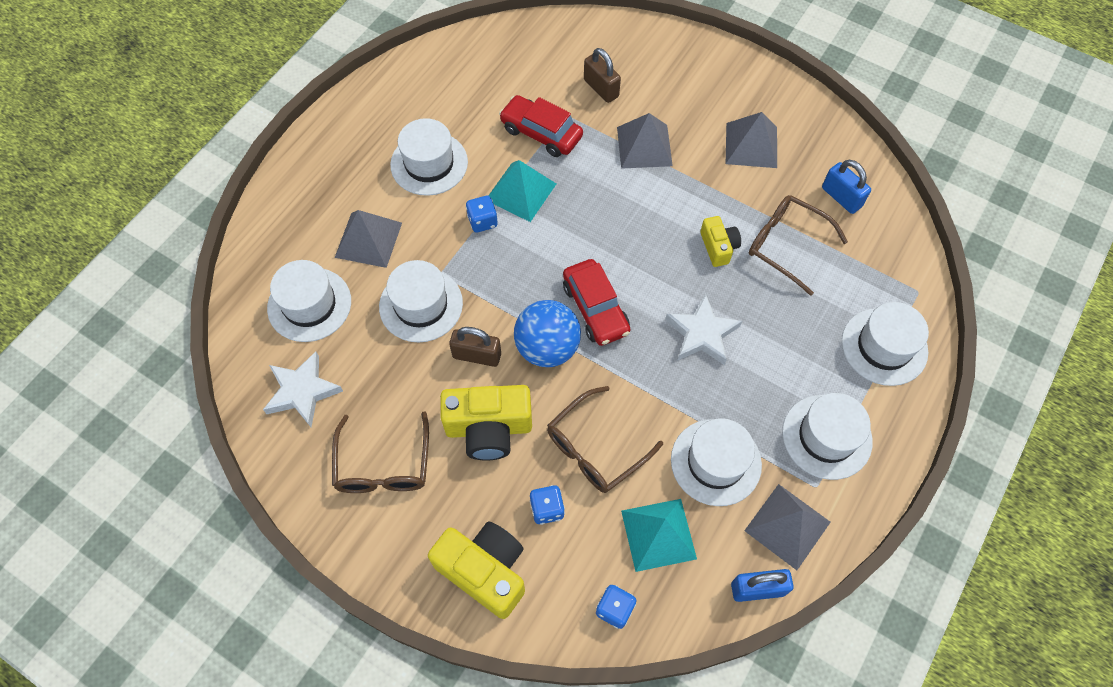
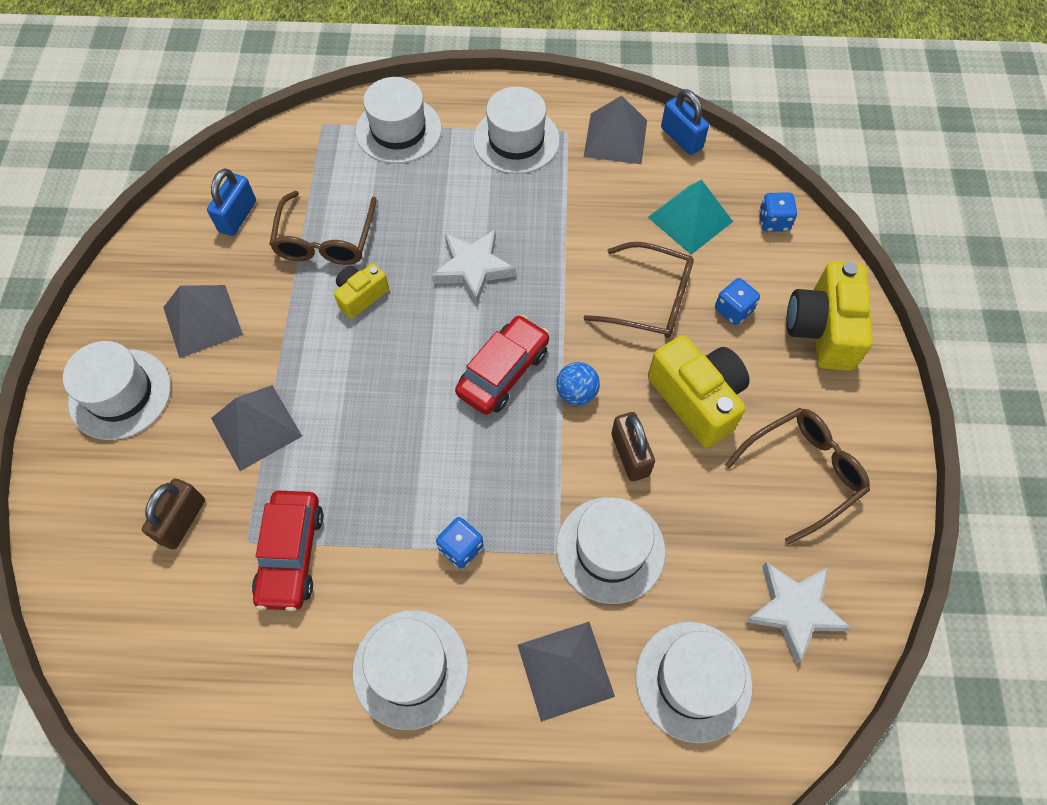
camera: 120 degrees left, 0 degrees up
(521, 191) = (394, 528): turquoise pyramid -> none
(547, 347) = (576, 393): blue ball -> blue ball, size x0.56
(716, 462) = (596, 206): white hat -> white hat (120, 394)

